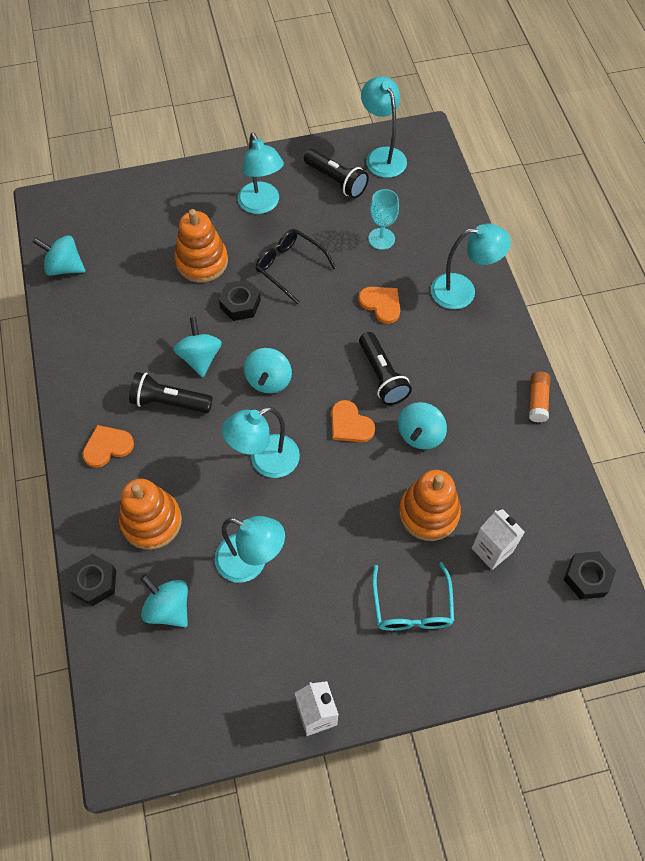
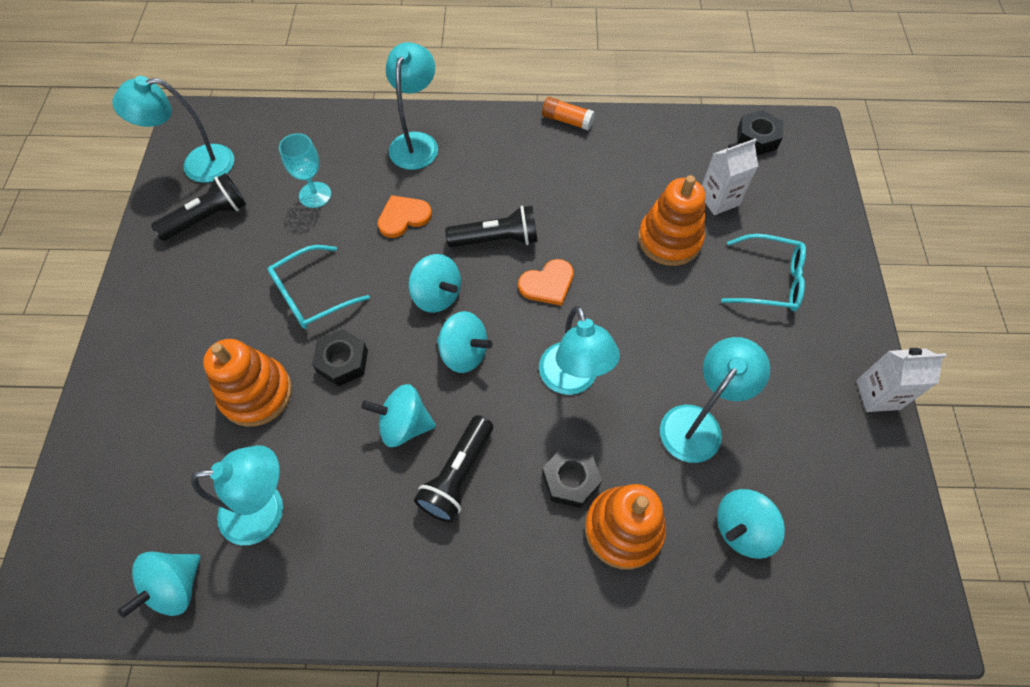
camera: 75 degrees left, 0 degrees up
(94, 582) = (695, 619): black nut -> black nut (570, 479)
(107, 446) = (501, 569): orange heart -> none
(262, 205) = (201, 304): turquoise lamp -> turquoise lamp (266, 510)
(289, 267) = (311, 295): black glasses -> turquoise glasses
(420, 434) = (578, 224): turquoise spinning top -> turquoise spinning top (437, 295)

